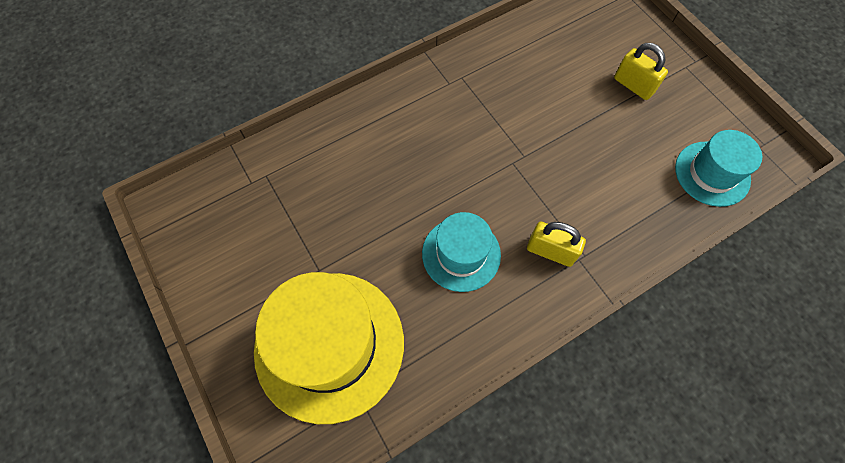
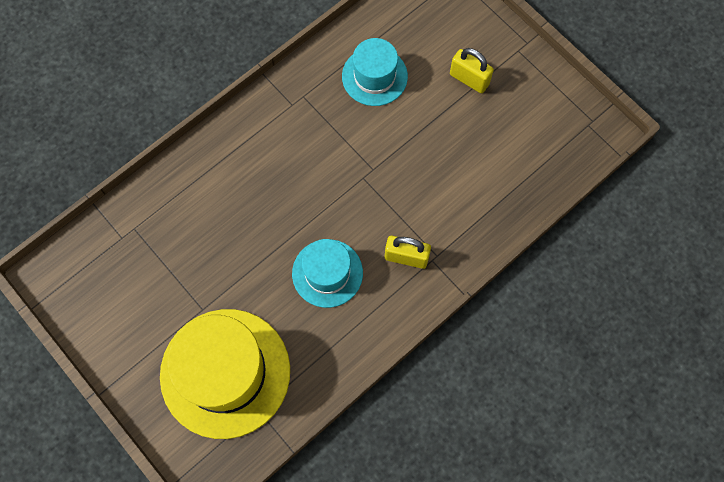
camera: 10 degrees left, 5 degrees up
(712, 173) = (546, 158): turquoise hat -> turquoise hat (374, 76)

